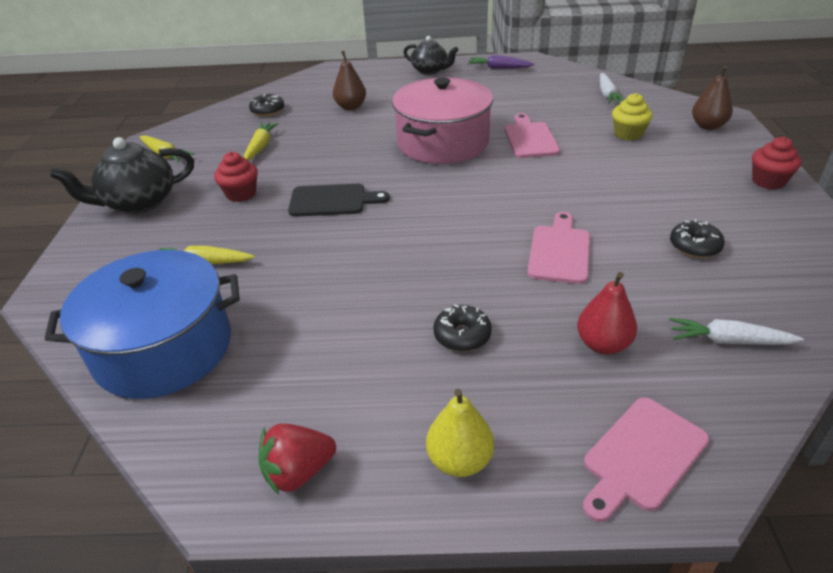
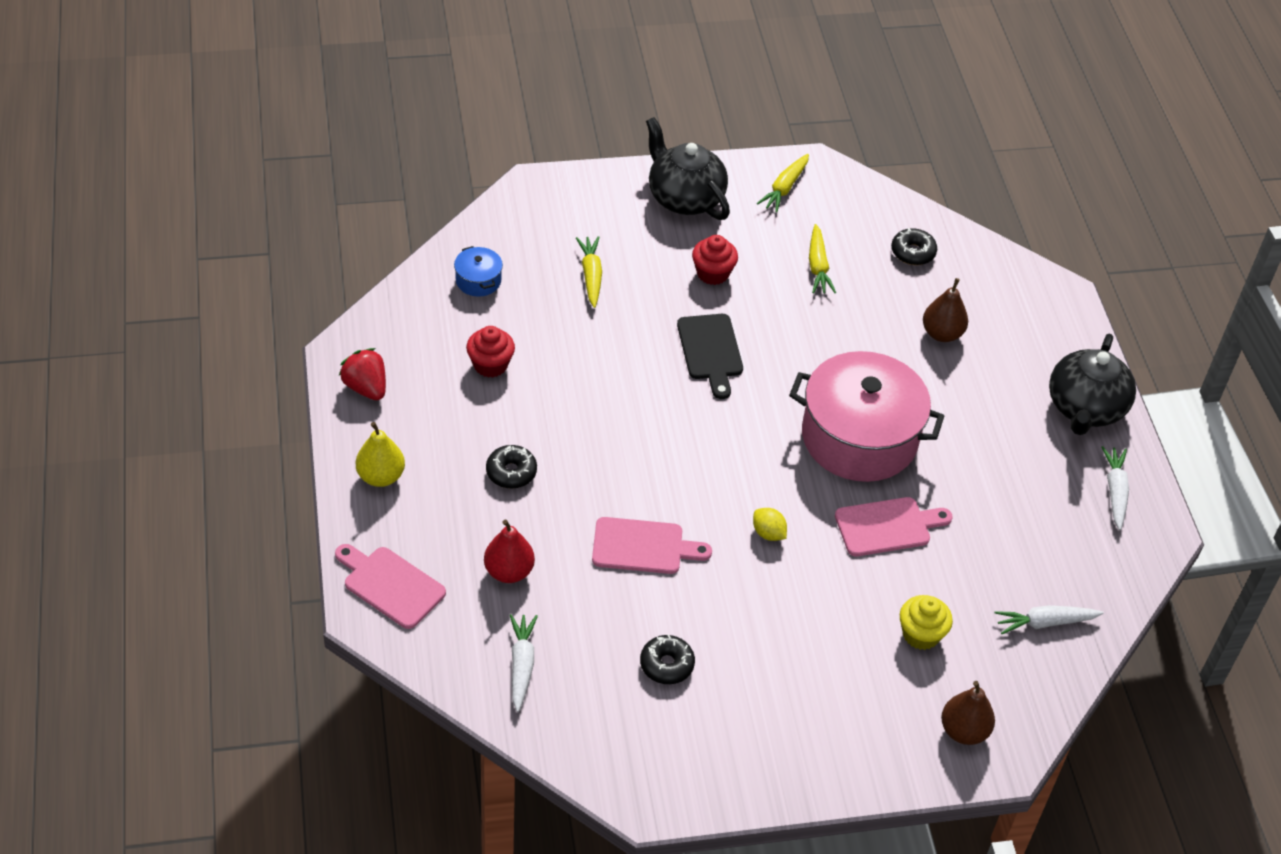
camera: 75 degrees right, 10 degrees up
(163, 348) = (478, 280): blue pot -> blue pot, size x0.41
(260, 146) = (818, 266): yellow carrot -> yellow carrot turned 90 degrees clockwise
(430, 70) = (1085, 408): black teapot -> black teapot, size x1.51
(499, 68) = (1115, 491): purple carrot -> white carrot
(539, 187) = (768, 533): none -> yellow lemon
(768, 181) = (818, 766): red cupcake -> red cupcake (490, 365)

